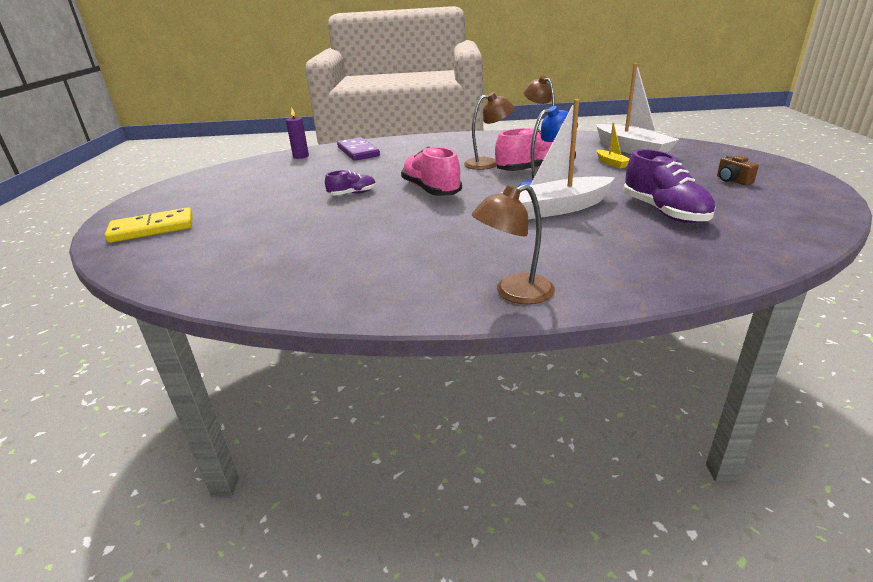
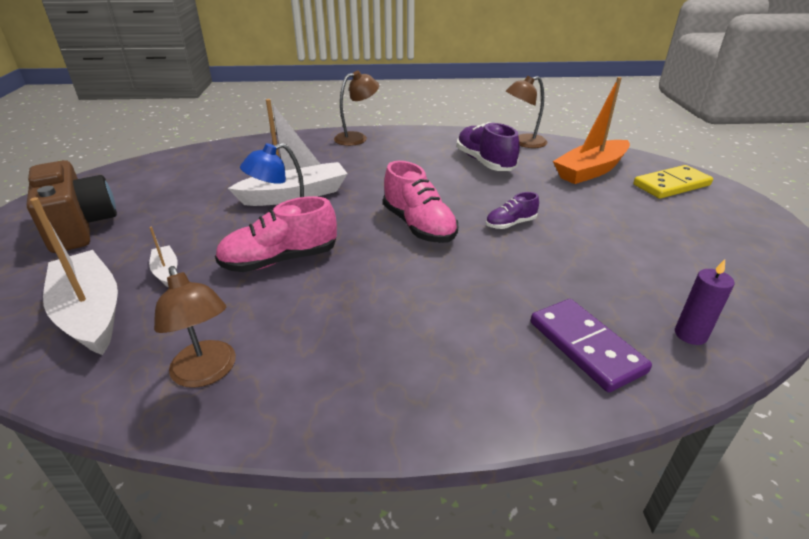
camera: 175 degrees right, 5 degrees up
(211, 242) = (590, 171): none -> orange boat
(488, 163) = (340, 284): brown lamp -> brown lamp (523, 143)
(611, 163) = (166, 271): yellow boat -> white boat
(664, 212) = (206, 188): purple shoe -> purple shoe (485, 162)
(732, 180) = (80, 226): brown camera -> brown camera, size x2.41

